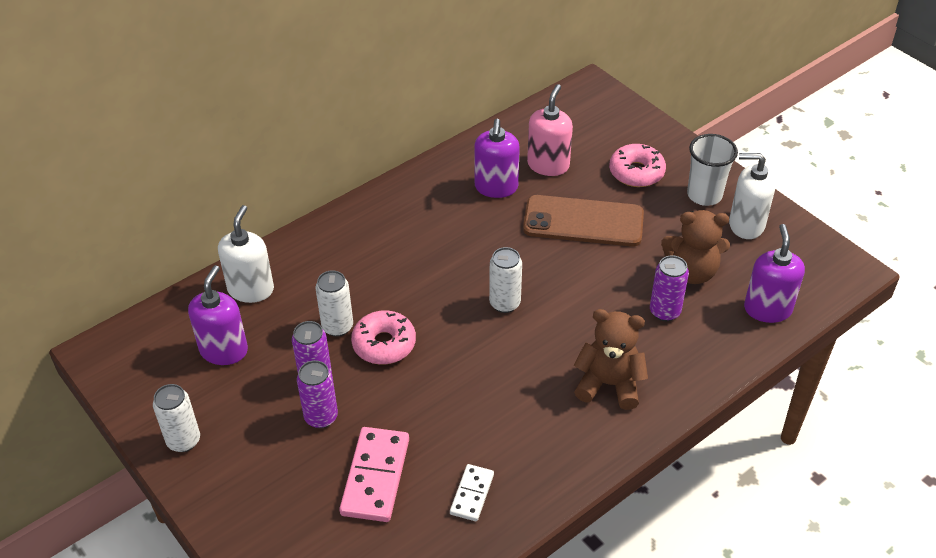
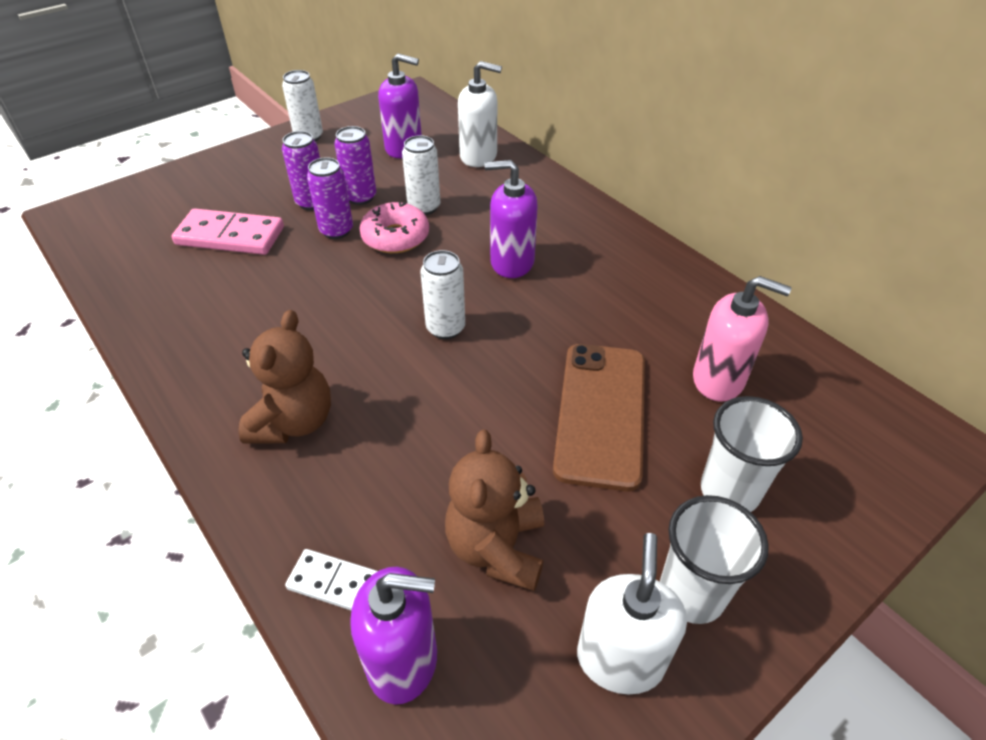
camera: 90 degrees right, 0 degrees up
(472, 494) = (181, 298): white domino -> white domino (335, 583)
(496, 187) = (658, 324): purple soap dispenser -> purple soap dispenser (511, 262)
(636, 172) = (729, 491): pink donut -> white cup
(665, 312) = (413, 499): purple can -> purple can (336, 231)

